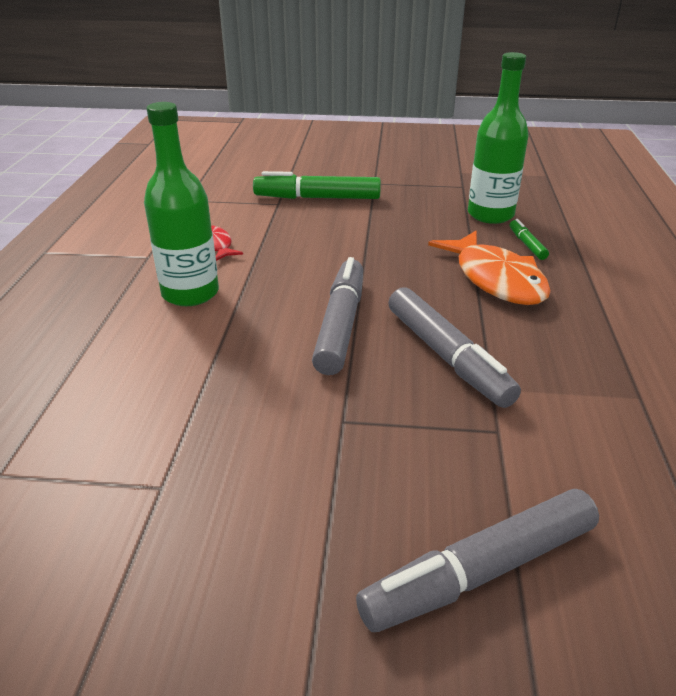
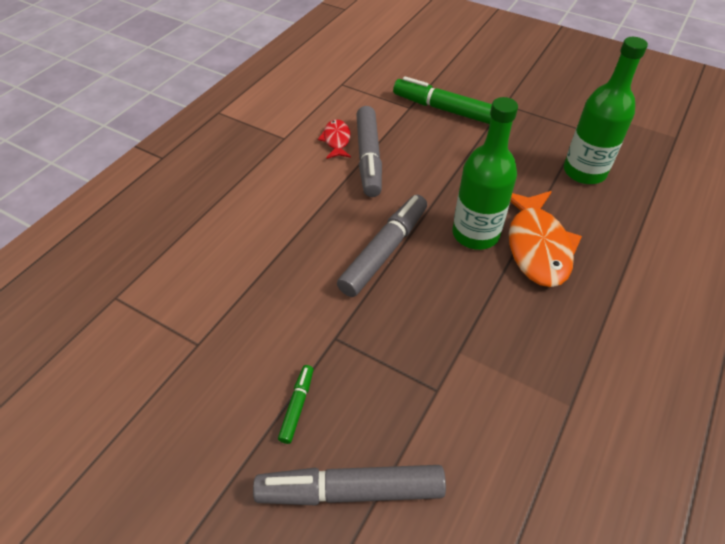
camera: 25 degrees right, 15 degrees up
(190, 293) = (295, 184): green bottle -> green bottle (475, 234)
(447, 356) = (444, 310): grey marker -> grey marker (368, 158)
(526, 244) = (593, 216): green marker -> green marker (297, 406)

